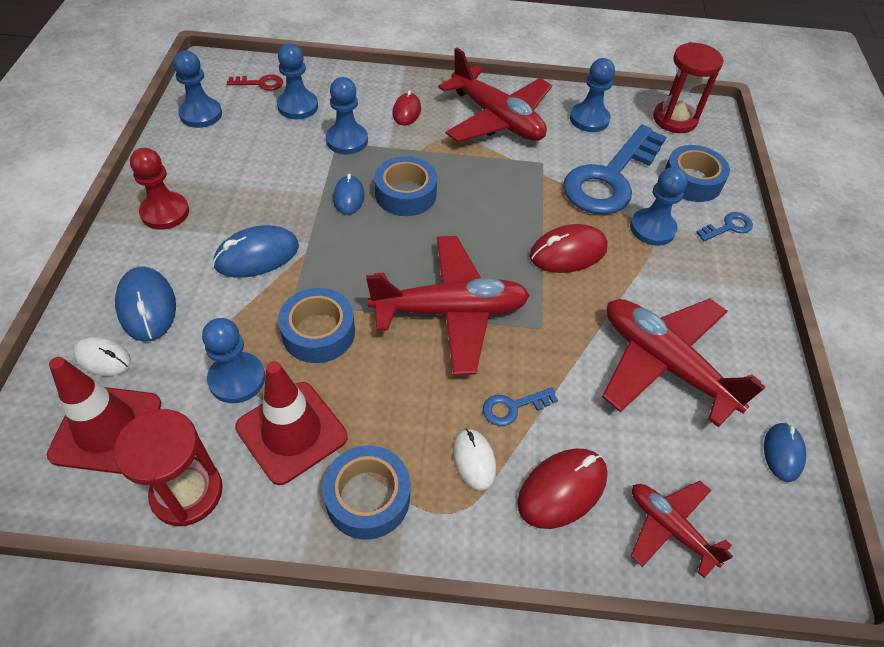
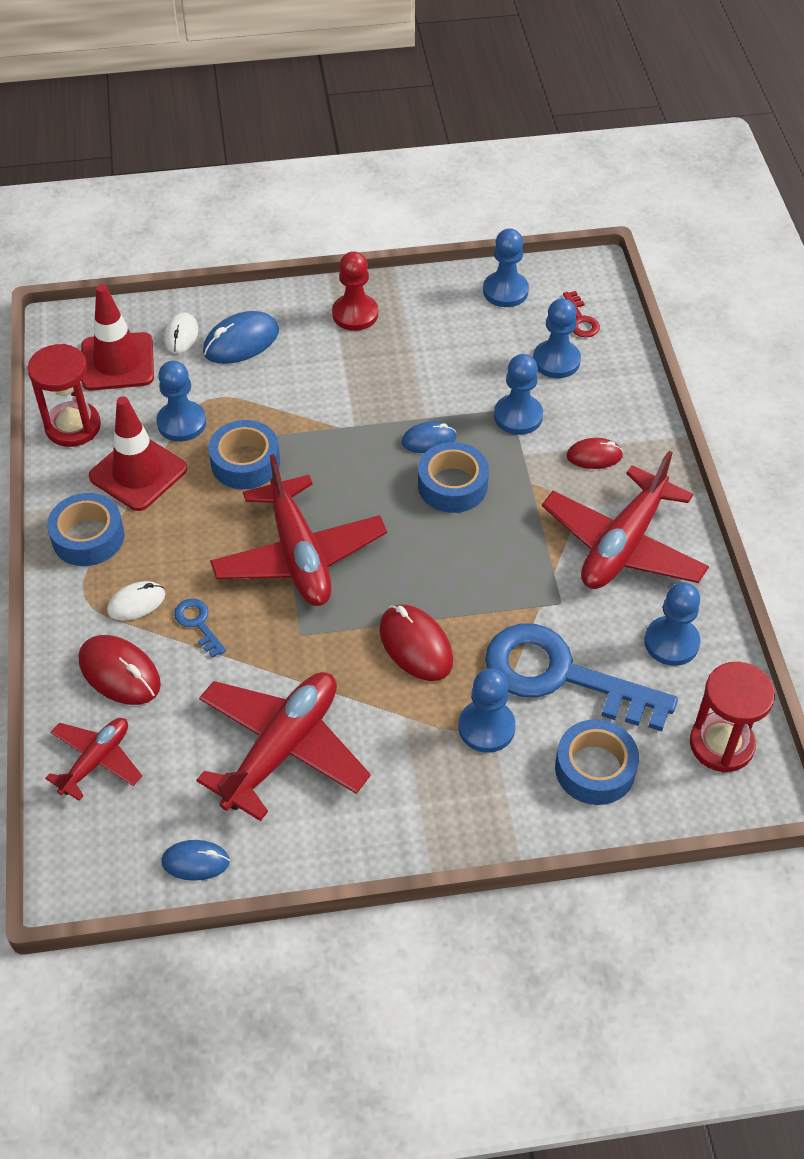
camera: 80 degrees right, 0 degrees up
(257, 255) = (323, 394): blue mouse -> none
(728, 227) = (521, 812): blue key -> none

